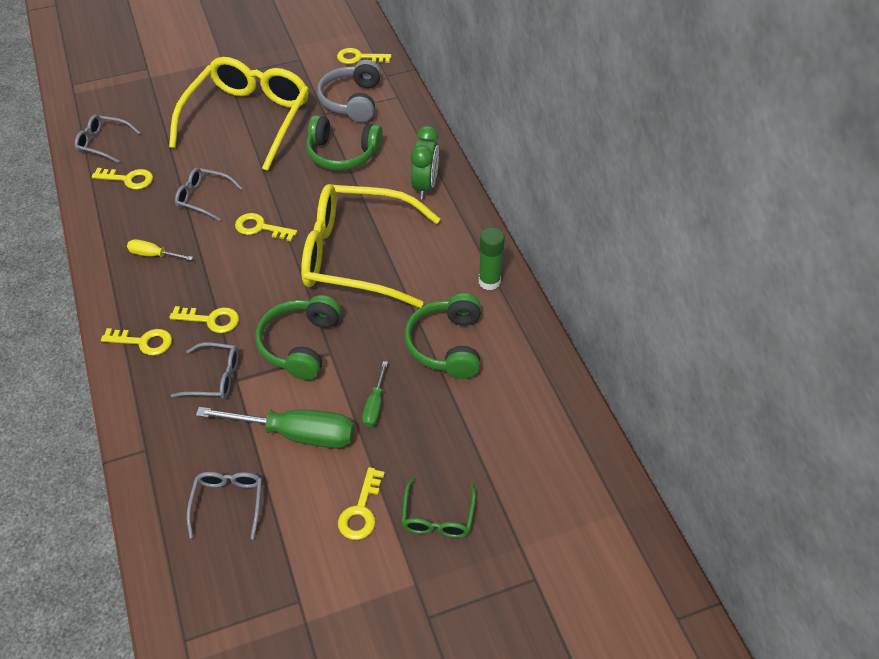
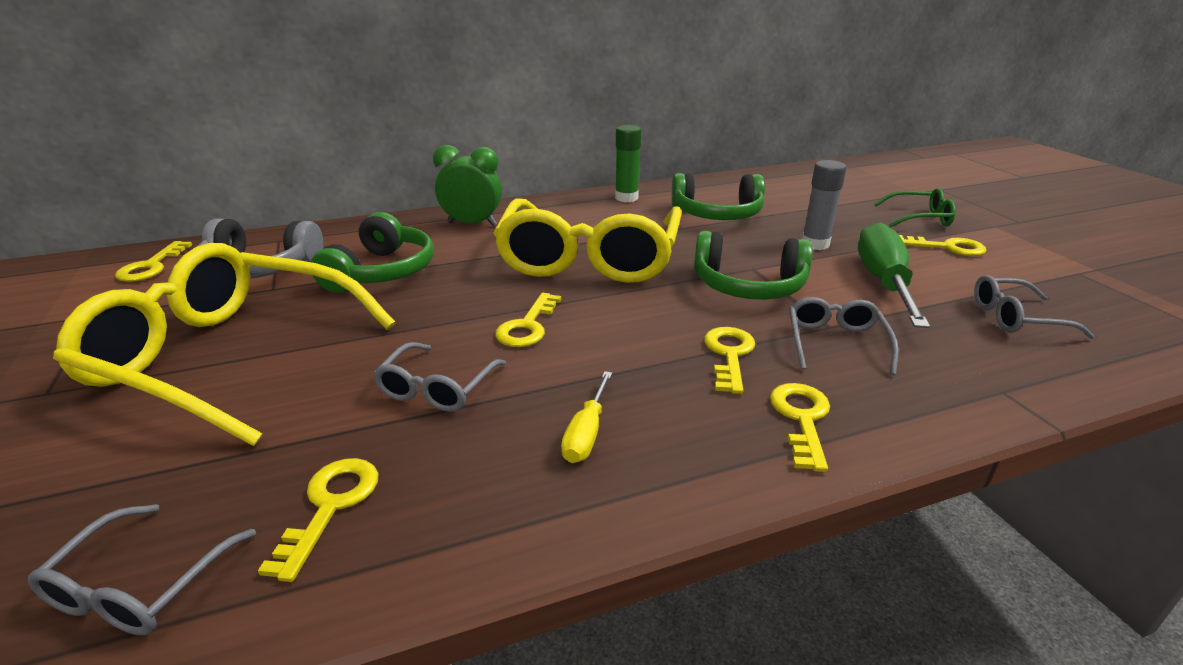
camera: 90 degrees left, 20 degrees down
(374, 406) = (815, 244): green screwdriver -> grey glue stick

